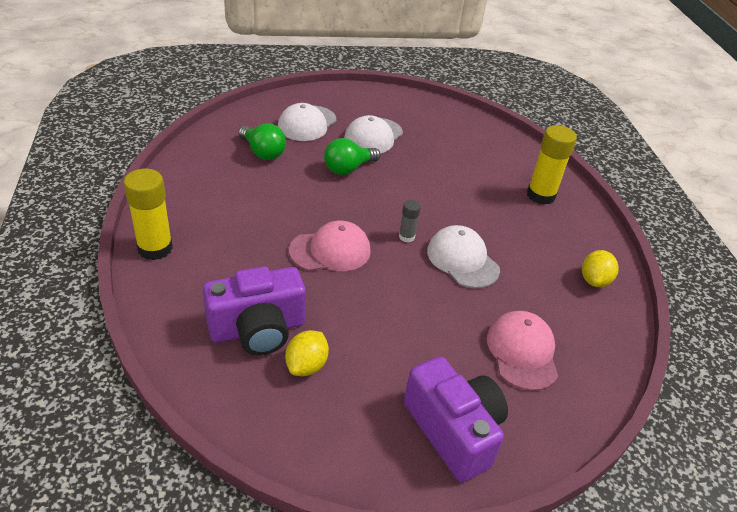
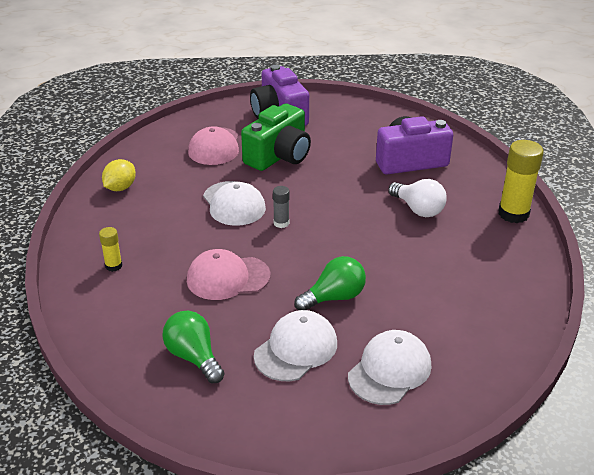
camera: 170 degrees left, 5 degrees down
(261, 254) = (418, 209): none -> white light bulb
(263, 152) = (441, 319): green light bulb -> green light bulb (194, 357)
(306, 365) = (372, 143): yellow lemon -> none
(330, 251) = (355, 211): pink cap -> pink cap (228, 278)
(432, 335) = (279, 156): none -> green camera
(540, 195) = (113, 266): yellow glue stick -> yellow glue stick, size x0.51

